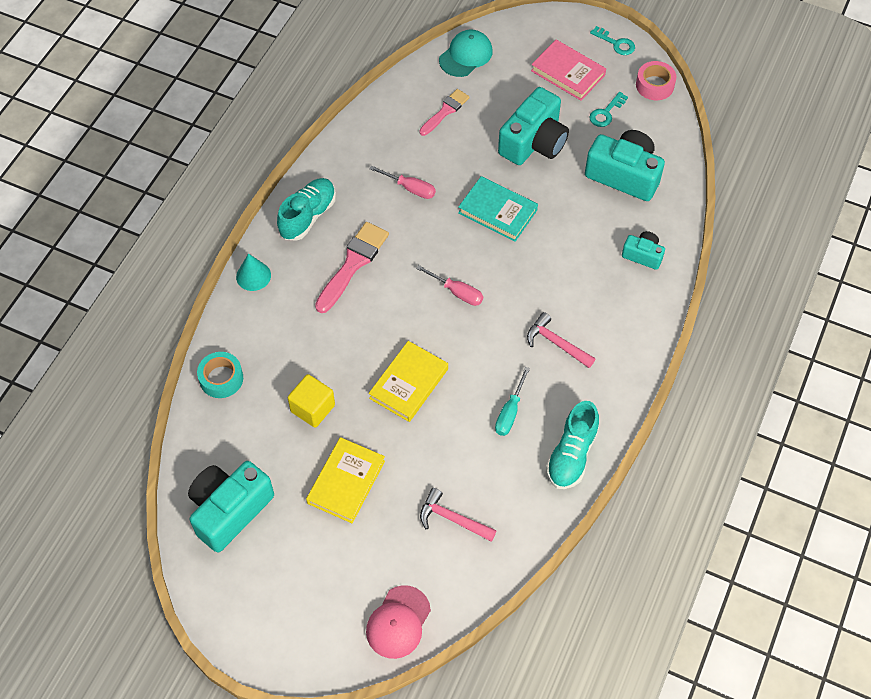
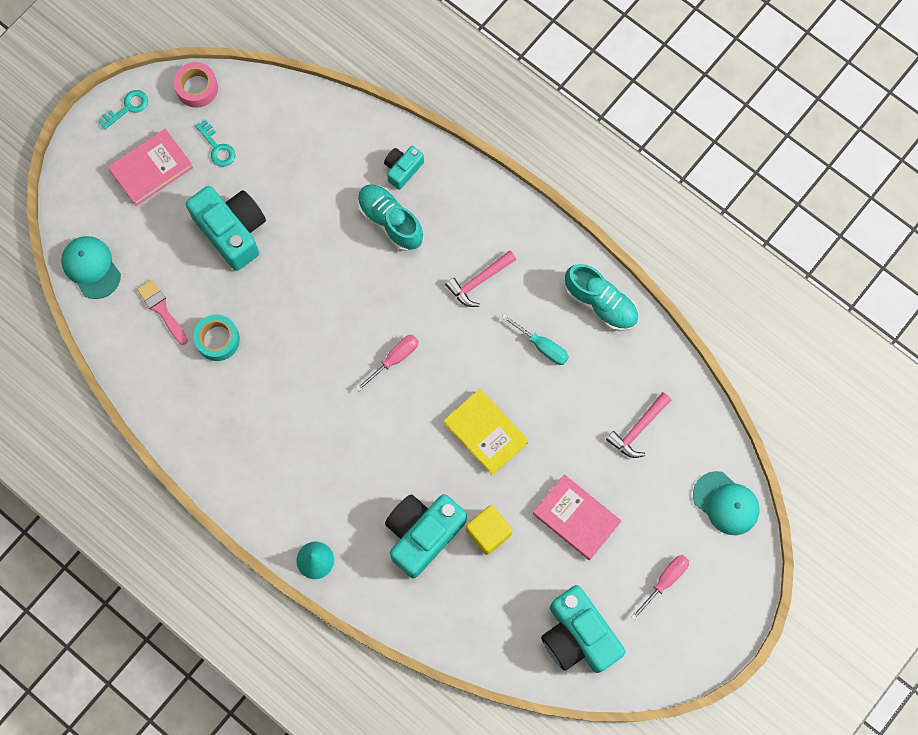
camera: 75 degrees left, 15 degrees up
(221, 378) = (430, 617): turquoise tape -> turquoise tape (218, 340)
(308, 216) = (256, 487): turquoise shoe -> turquoise shoe (390, 221)
(346, 482) = (576, 518): yellow book -> pink book
(353, 264) = (330, 454): pink brush -> none
(398, 622) = (726, 503): pink cap -> turquoise cap
(410, 188) = (252, 372): pink screwdriver -> pink screwdriver (664, 581)
(497, 211) = (309, 292): turquoise book -> none
(624, 175) = (302, 155): turquoise camera -> turquoise camera (423, 534)

